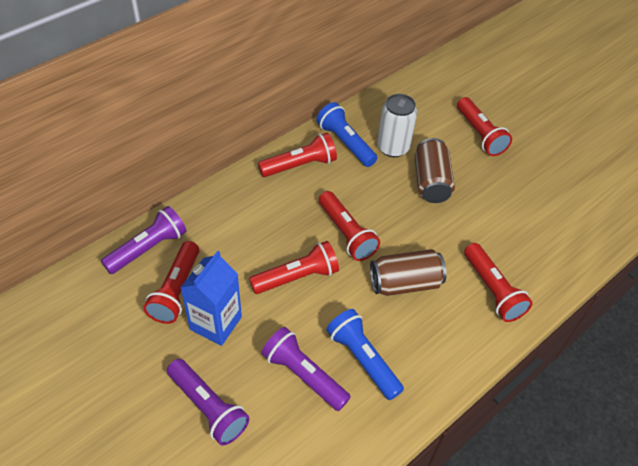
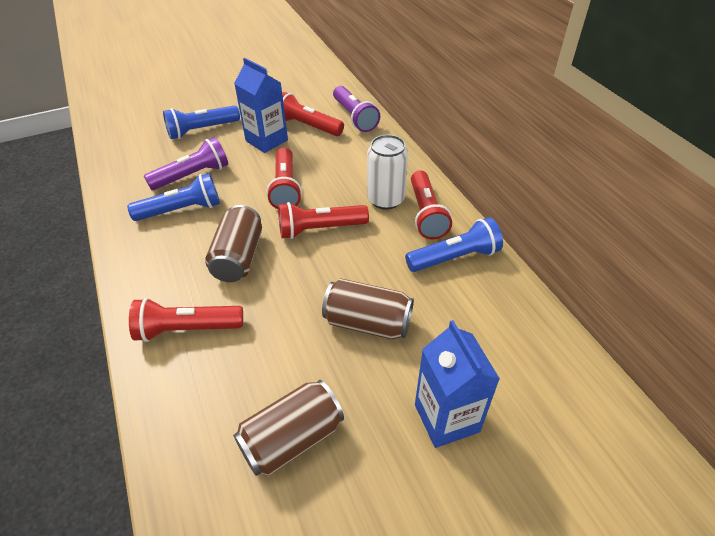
camera: 110 degrees right, 5 degrees down
(208, 407) = (202, 130): purple flashlight -> blue flashlight
(393, 147) = (438, 301): white can -> white can (385, 199)
(480, 134) = (446, 418): red flashlight -> blue carton
(534, 201) = (292, 439): none -> brown can

